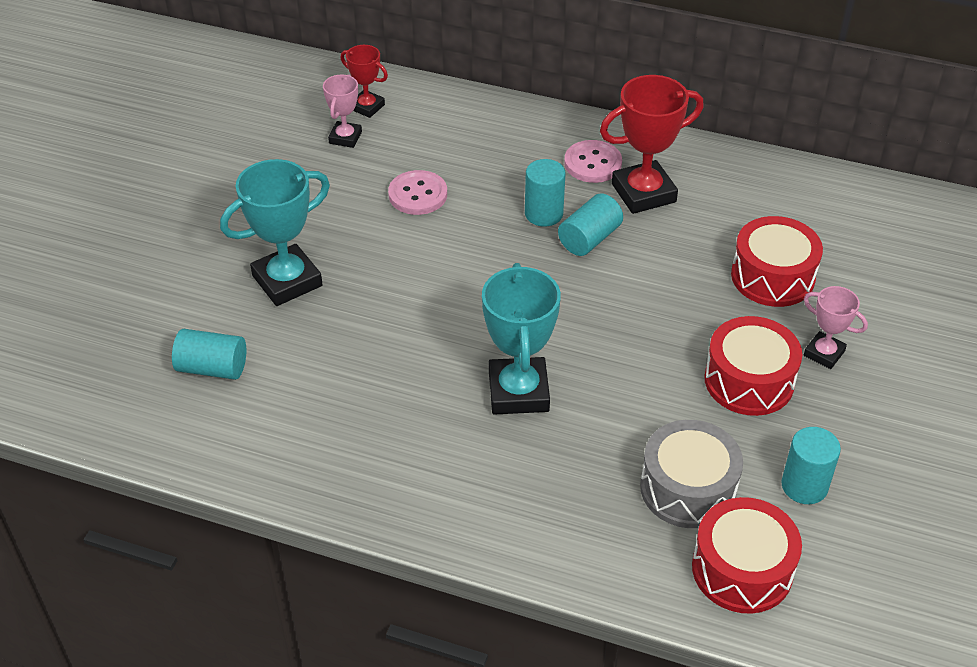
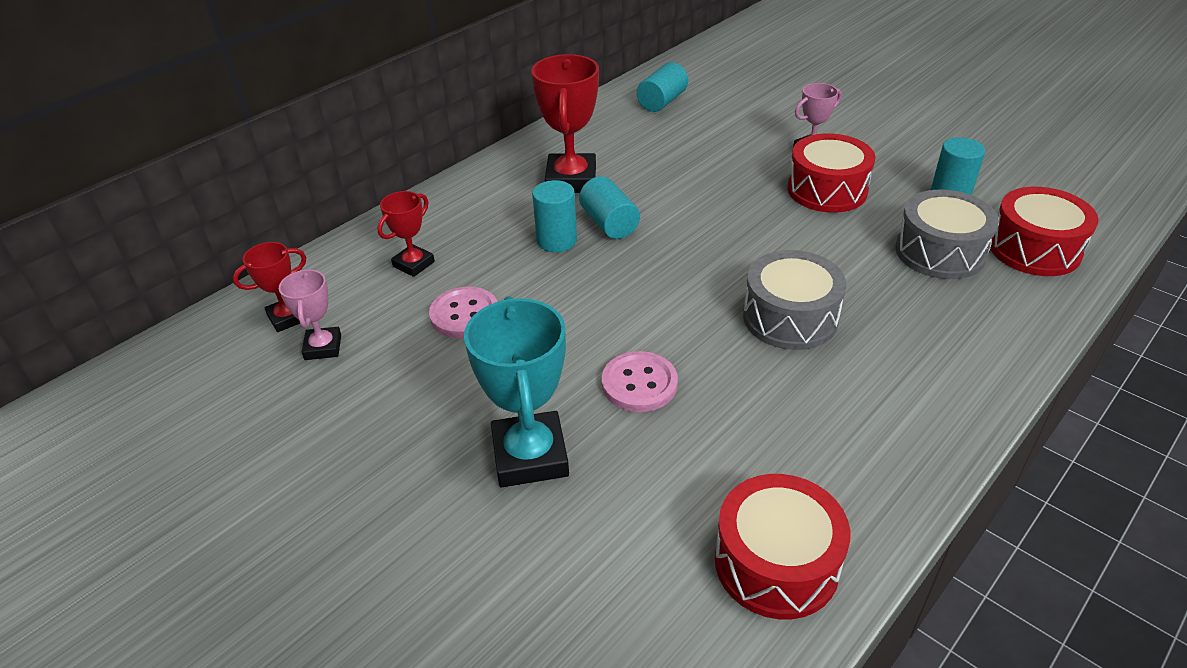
camera: 65 degrees left, 5 degrees down
(212, 368) = (644, 568): turquoise cylinder -> turquoise cylinder (662, 102)
(345, 137) = (323, 347): pink trophy -> pink trophy turned 45 degrees clockwise
(463, 144) = (413, 264): none -> red trophy
(518, 392) = (790, 317): turquoise trophy -> grey drum
(592, 163) = (510, 196): pink button -> pink button (639, 384)
(772, 276) = (714, 148): red drum -> red drum (776, 563)

